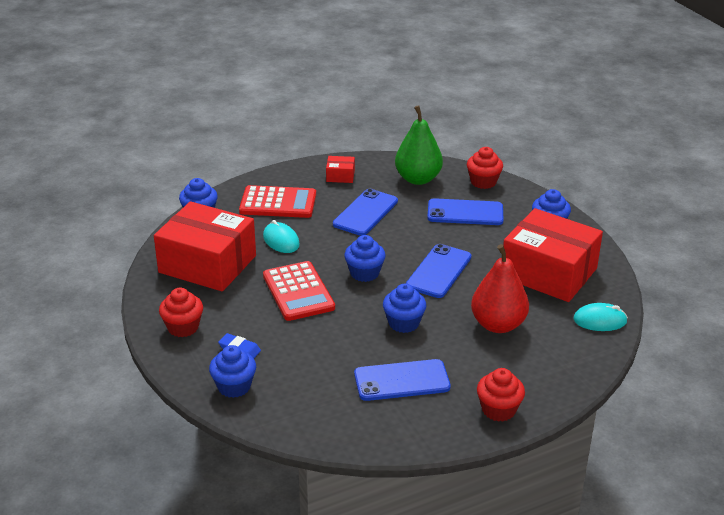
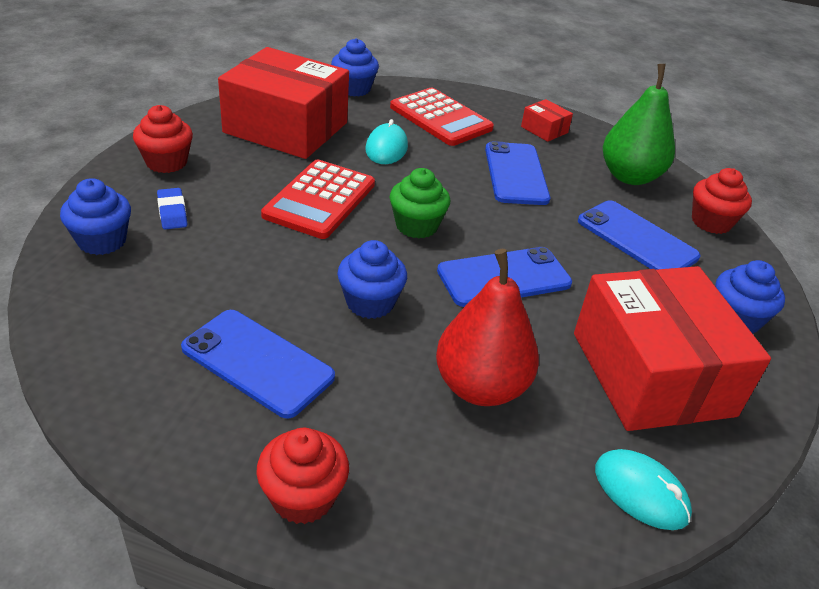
camera: 40 degrees right, 5 degrees up
(207, 264) = (286, 127): red box -> red box turned 45 degrees counterclockwise
(364, 273) = (416, 226): blue cupcake -> green cupcake
(365, 213) = (516, 174): blue phone -> blue phone turned 75 degrees counterclockwise

